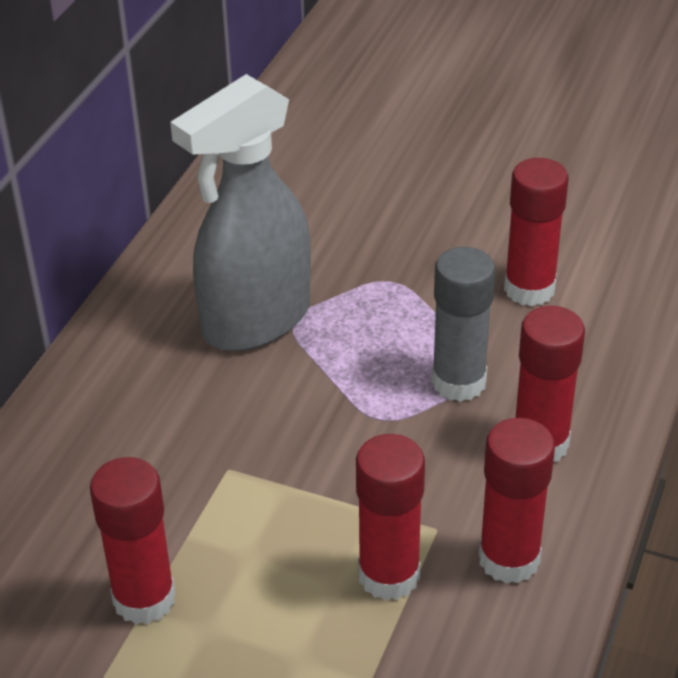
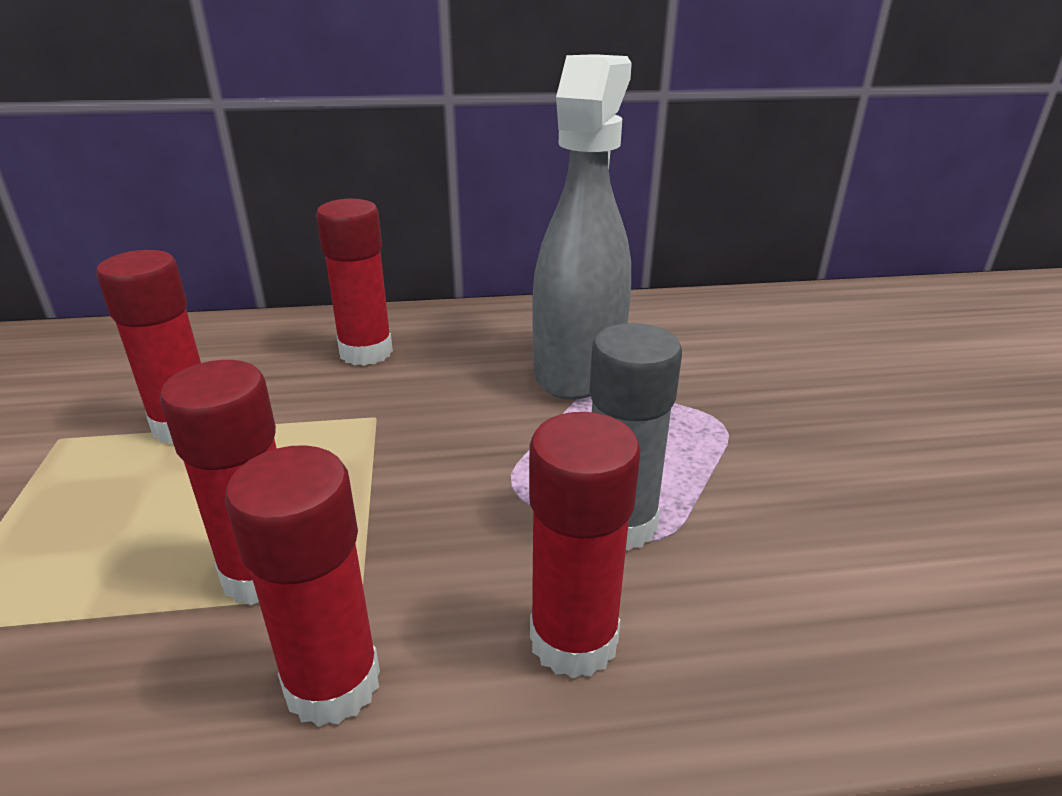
camera: 60 degrees right, 10 degrees down
(255, 321) = (579, 369): grey spray bottle -> grey spray bottle turned 90 degrees clockwise
(529, 289) = (841, 530): red glue stick -> red glue stick (366, 352)

